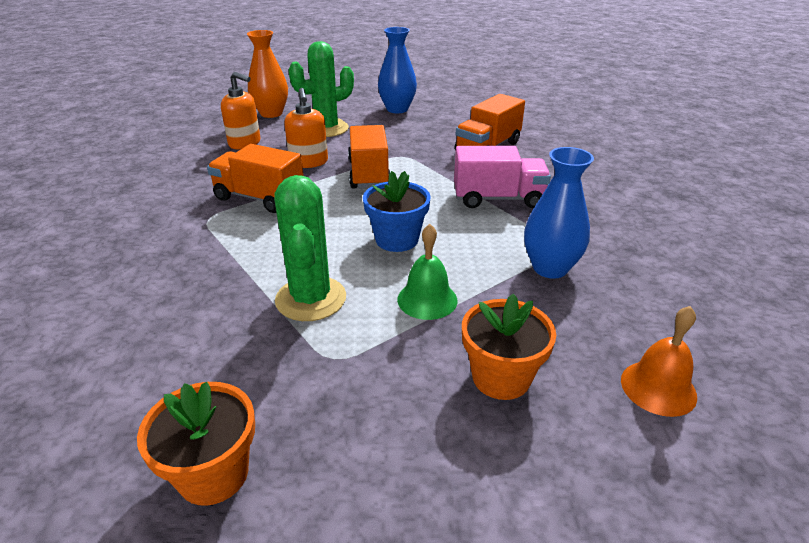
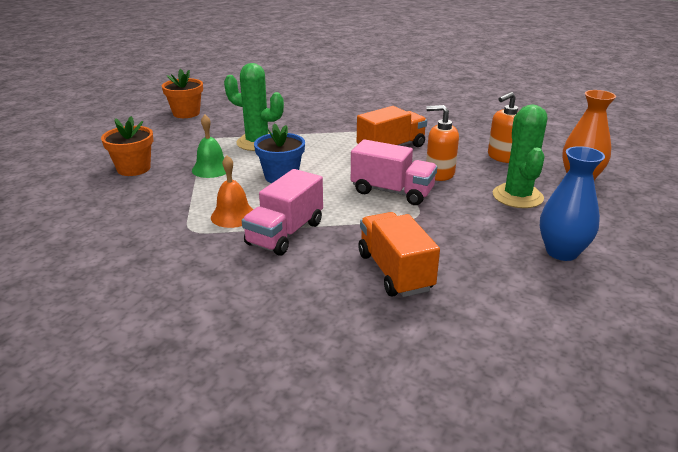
camera: 120 degrees right, 5 degrees down
(369, 174) = (392, 192): orange truck -> pink truck
(550, 268) = (176, 216): blue vase -> none
(658, 387) = (57, 202): orange bell -> orange bell (233, 216)

